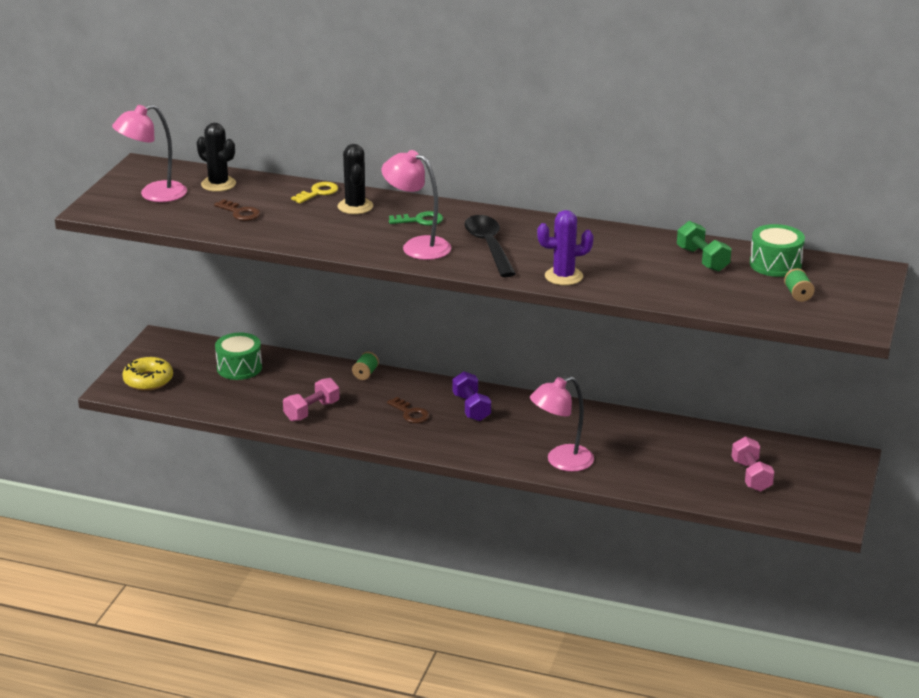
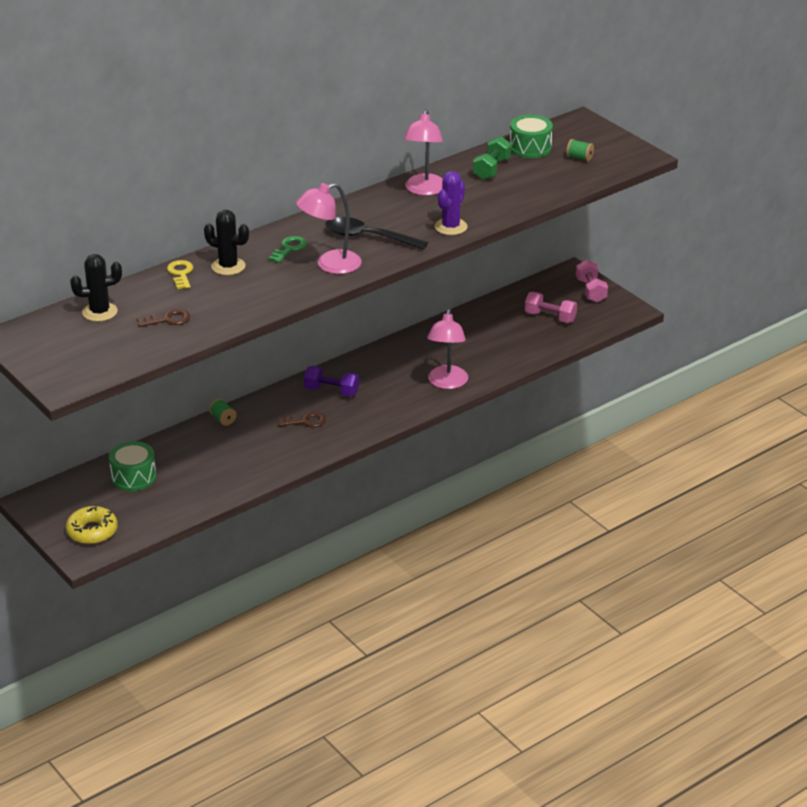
camera: 55 degrees left, 5 degrees up
(154, 194) = (75, 348): pink lamp -> pink lamp (424, 190)
(312, 411) = (245, 466): pink dumbbell -> pink dumbbell (591, 291)
(702, 259) = (491, 169): green dumbbell -> green dumbbell turned 75 degrees counterclockwise

